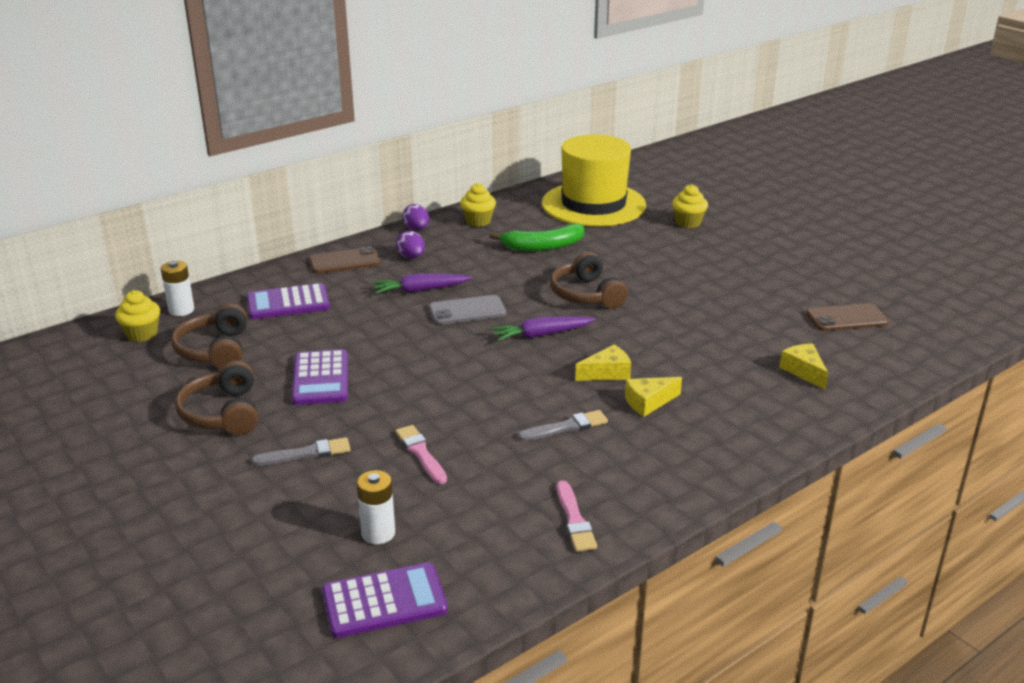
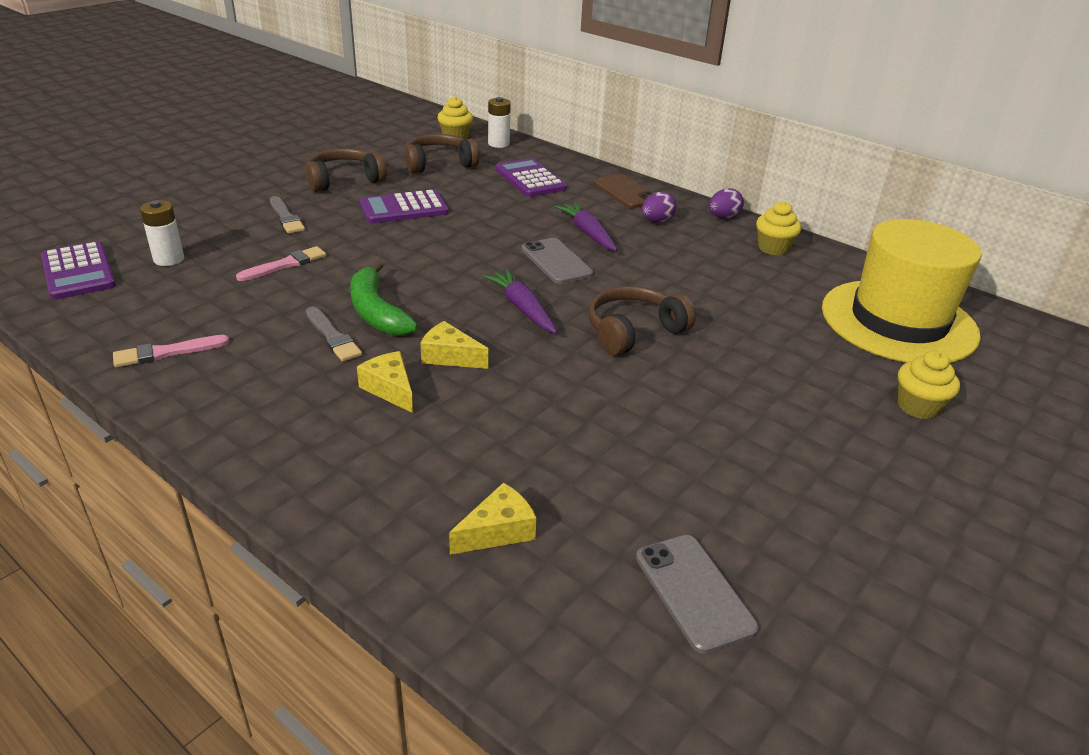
camera: 75 degrees right, 5 degrees up
(543, 246) = (741, 294): green banana -> green banana (376, 312)
(607, 373) = (450, 356): yellow cheese -> yellow cheese turned 150 degrees clockwise
(846, 318) = (694, 592): brown phone -> grey phone

